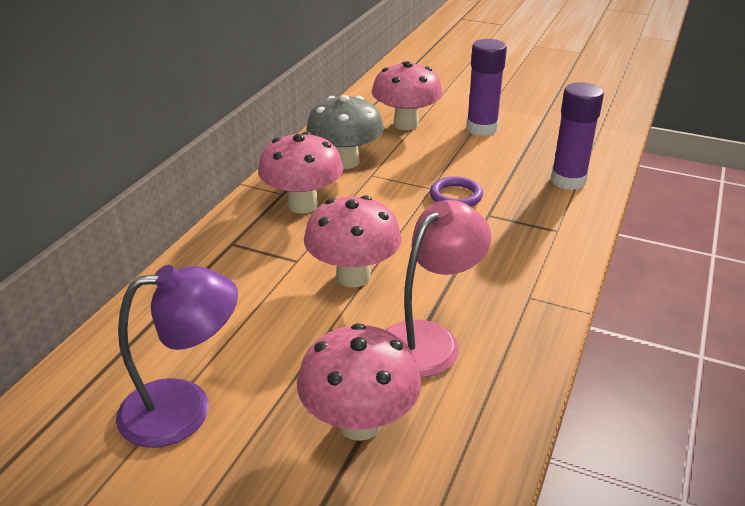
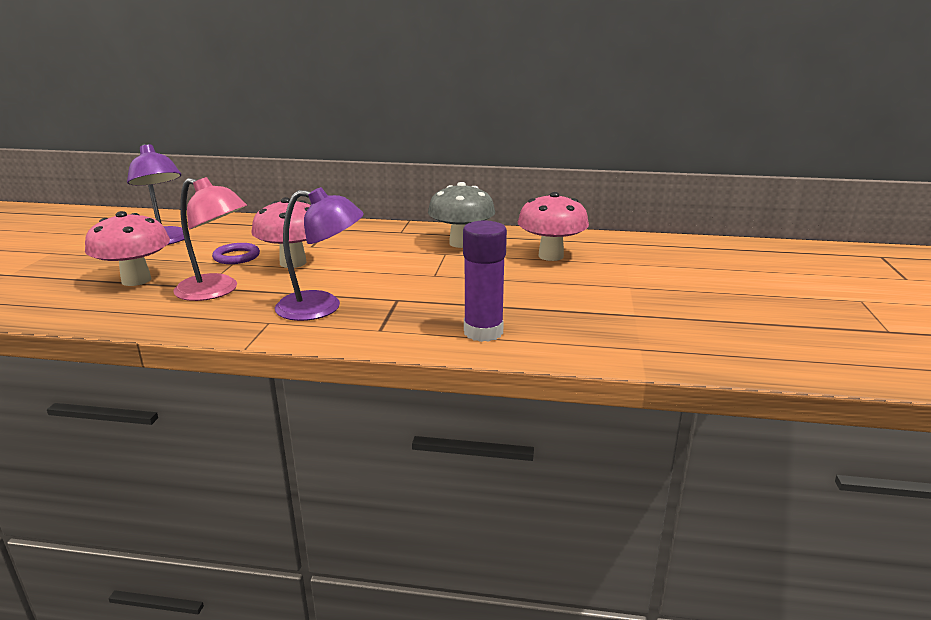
camera: 75 degrees right, 10 degrees down
(303, 205) = (386, 239): pink mushroom -> none
(455, 196) = (424, 285): purple ring -> purple ring (236, 257)
(481, 128) = (572, 286): purple glue stick -> none
(498, 260) = (322, 307): none -> purple lamp

